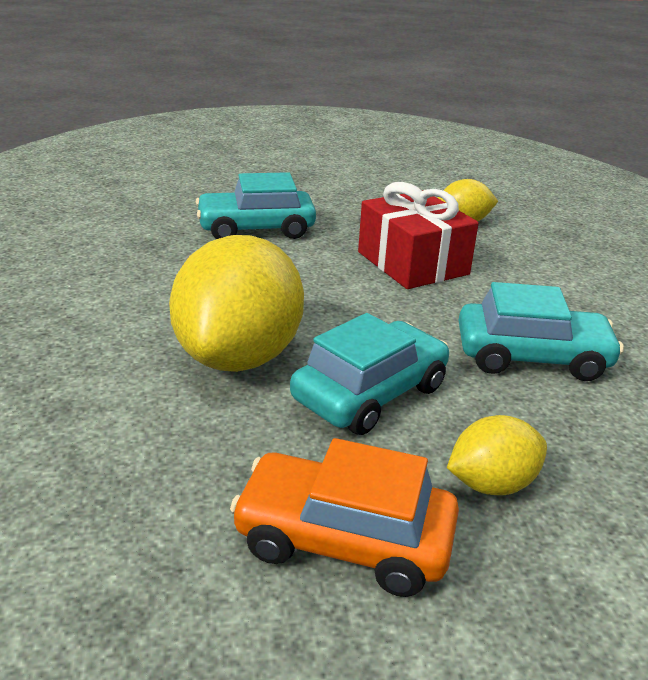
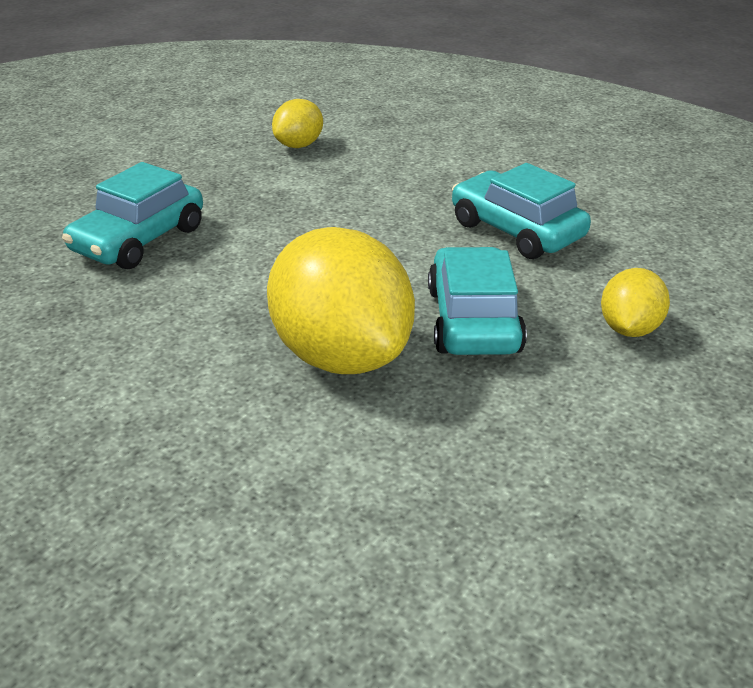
camera: 45 degrees left, 5 degrees up
(344, 539) = (620, 420): orange car -> none
(412, 263) = (324, 202): red gift -> none
(532, 357) = (516, 230): turquoise car -> turquoise car turned 90 degrees counterclockwise

